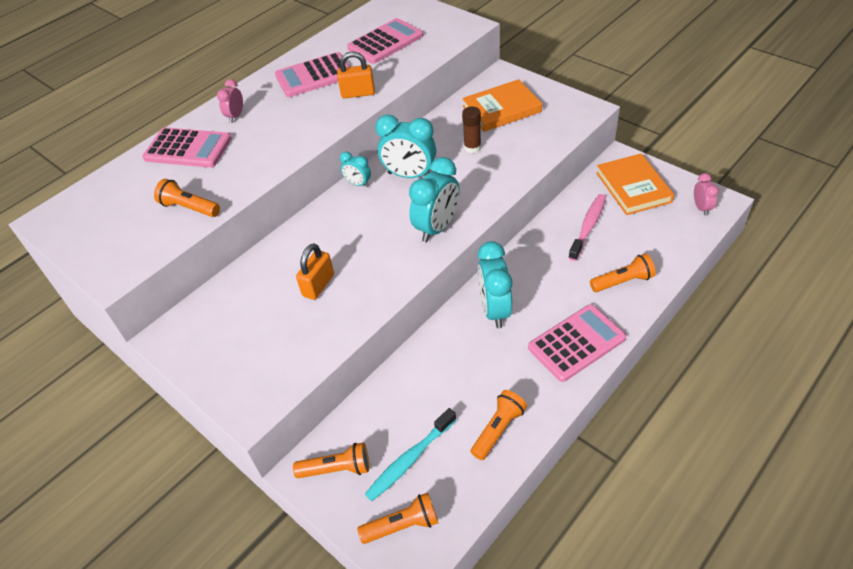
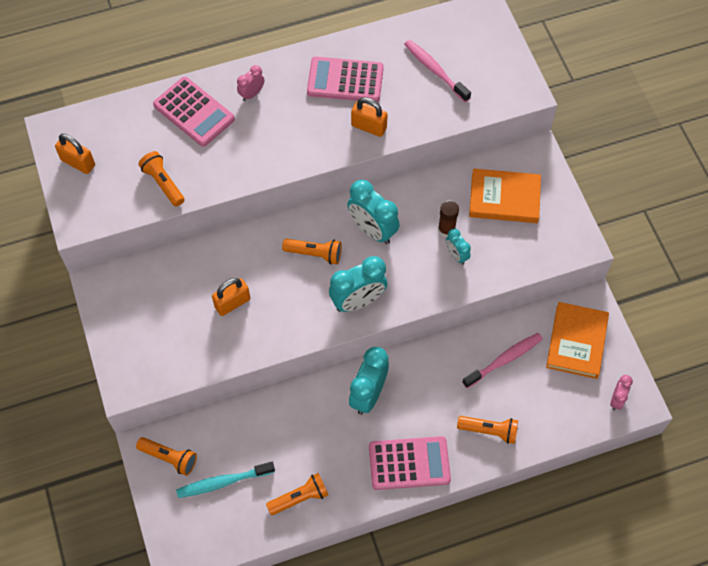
camera: 25 degrees right, 15 degrees up
(88, 231) = (78, 162): none -> orange padlock
(358, 184) = (324, 214): turquoise clock -> turquoise clock (456, 255)
(385, 42) = (435, 70): pink calculator -> pink toothbrush
(402, 525) = (188, 527): orange flashlight -> orange flashlight (315, 254)

